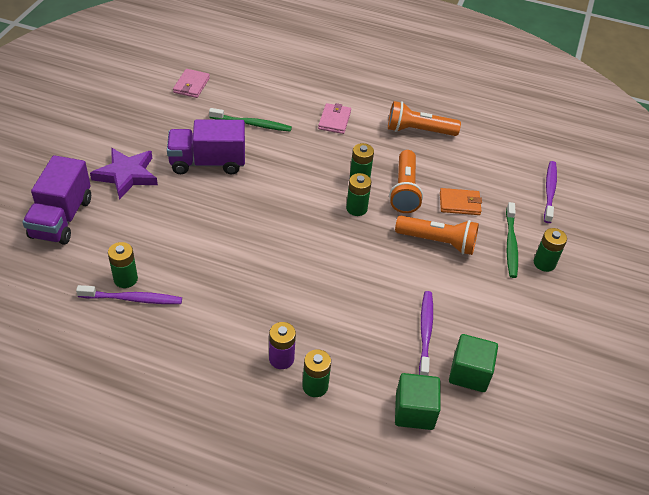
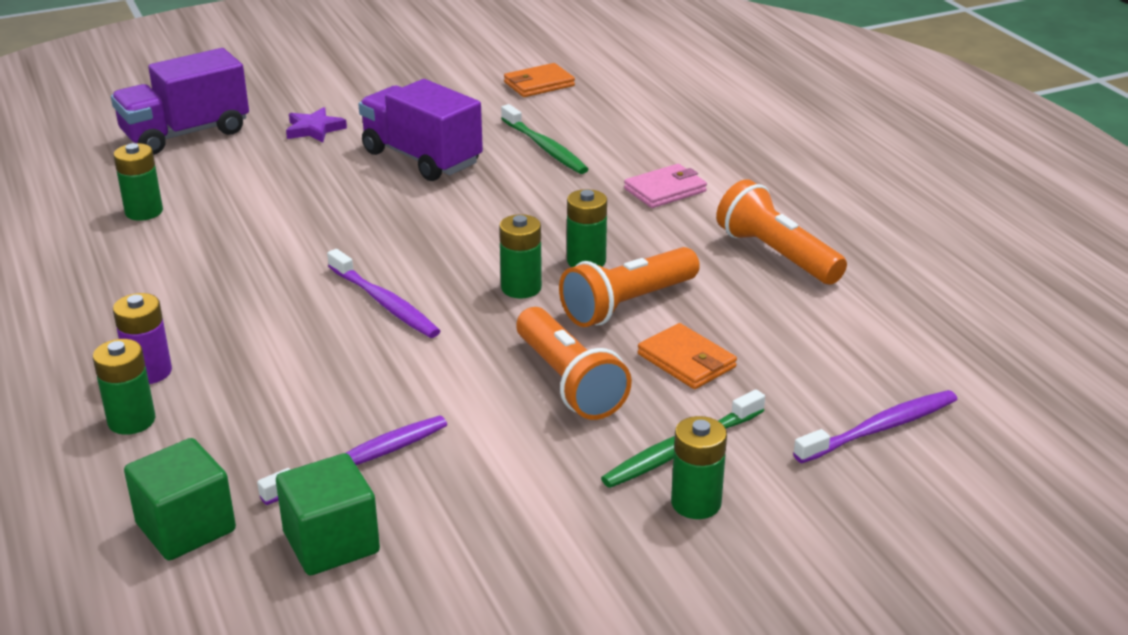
camera: 50 degrees right, 15 degrees down
(126, 175) = (314, 129): purple star -> purple star, size x0.59
(133, 299) = (118, 231): purple toothbrush -> purple toothbrush (384, 303)
(191, 85) = (539, 84): pink wallet -> orange wallet

